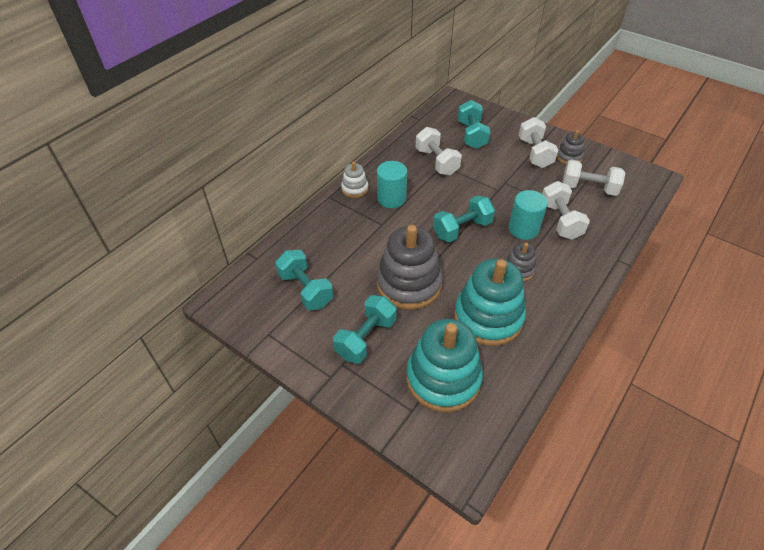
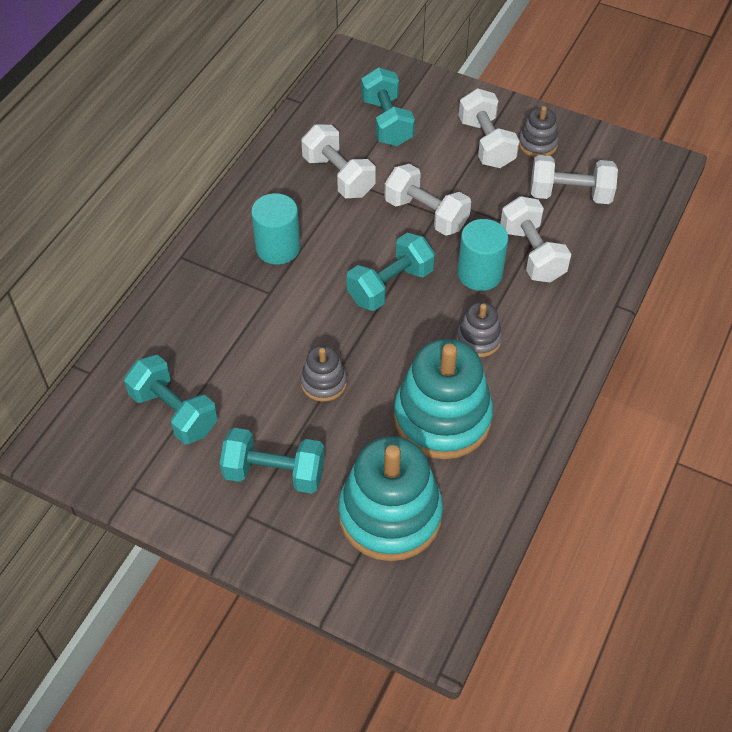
camera: 10 degrees left, 5 degrees up
(355, 188) = (218, 238): white stacking toy -> none
(366, 338) = (274, 473): turquoise dumbbell -> turquoise dumbbell turned 75 degrees clockwise
(409, 284) = (323, 382): grey stacking toy -> grey stacking toy, size x0.48
(491, 189) = (426, 214): none -> white dumbbell

